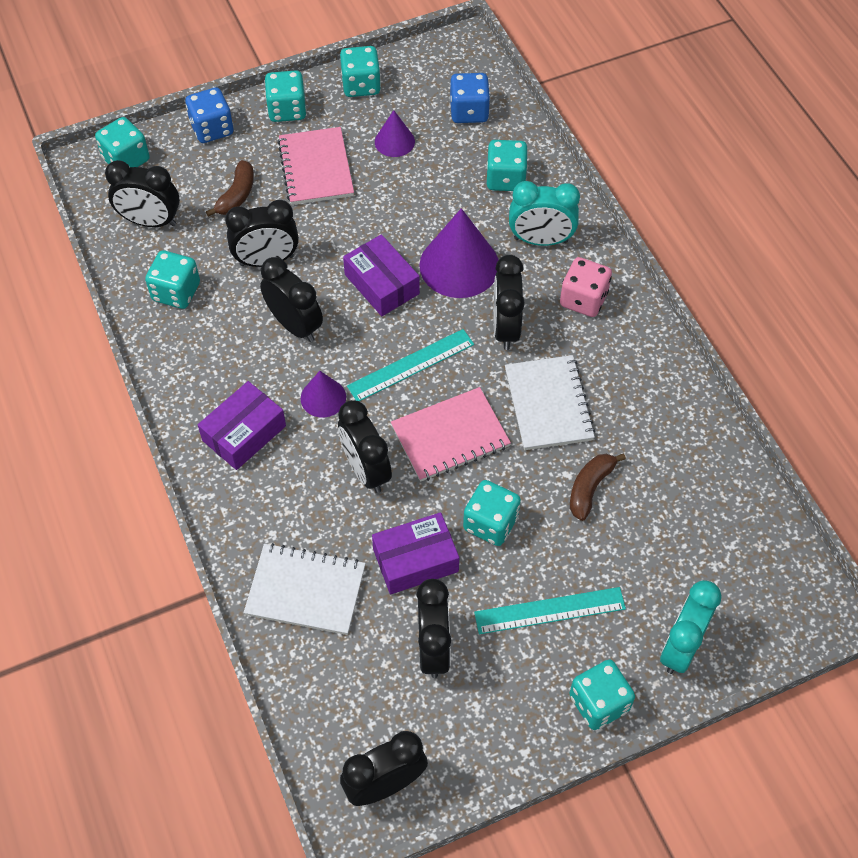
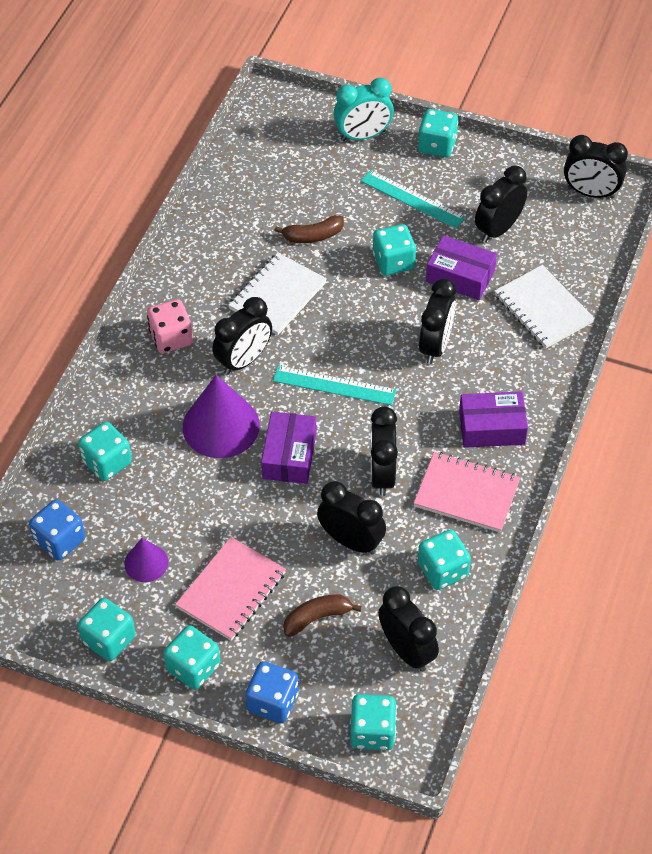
camera: 135 degrees left, 5 degrees down
(323, 397) = (415, 410): purple cone -> none
(450, 436) = (360, 324): pink notebook -> pink notebook (466, 494)
(540, 240) = (144, 398): turquoise clock -> none

